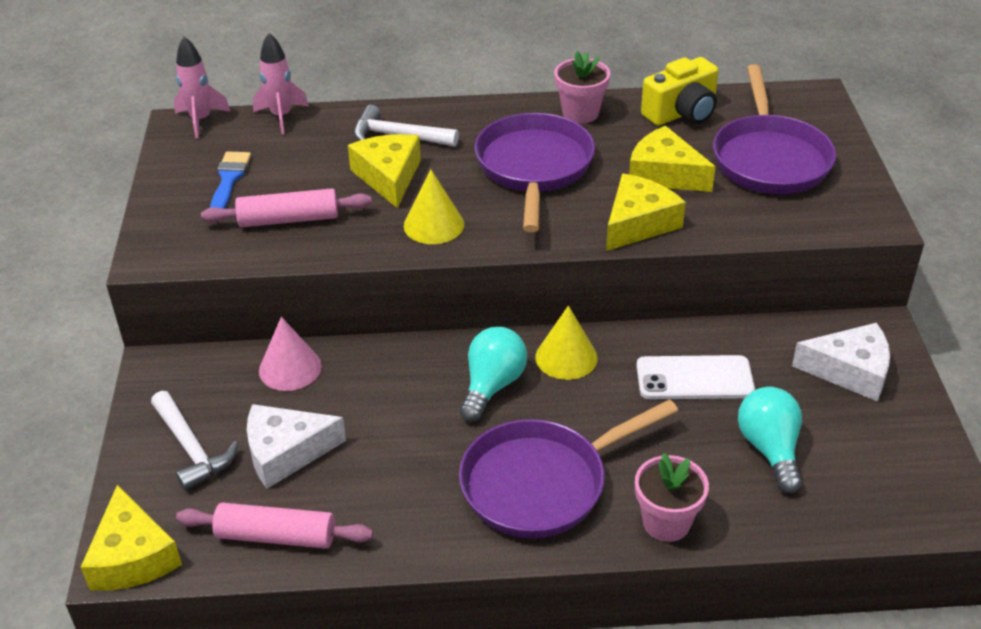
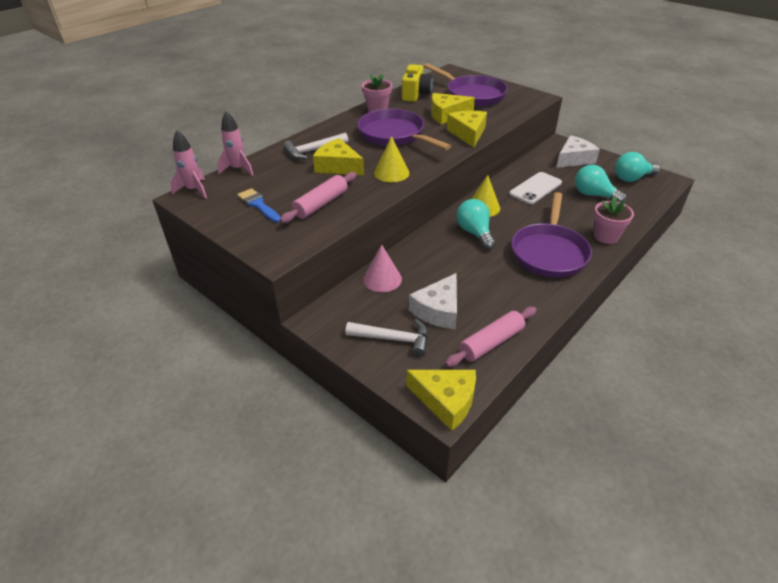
camera: 45 degrees left, 0 degrees up
(893, 467) = (632, 178): none -> turquoise light bulb

